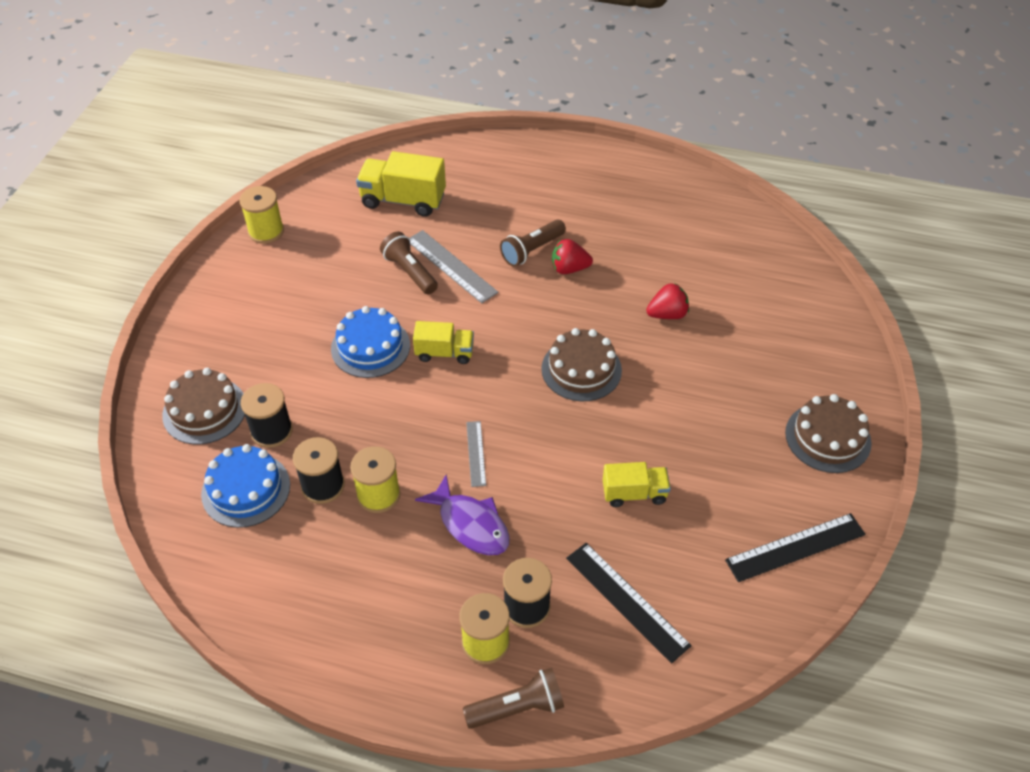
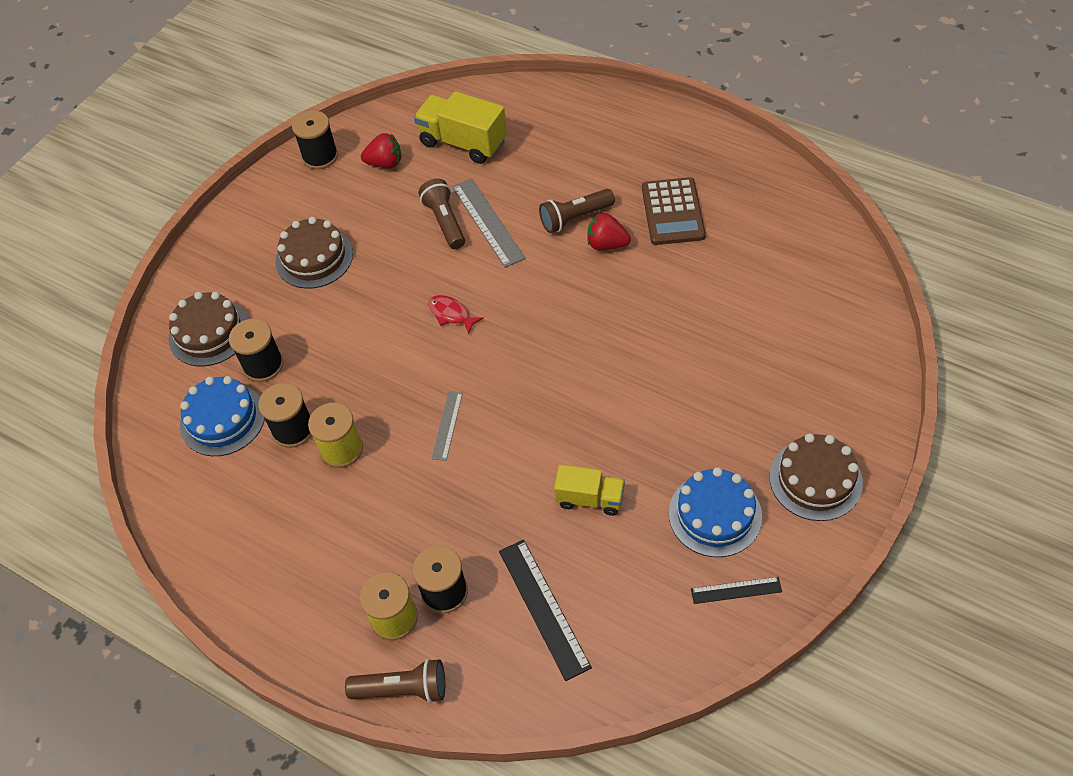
camera: 20 degrees right, 5 degrees up
(266, 231) = (320, 156): yellow spool -> black spool
(370, 347) = (381, 295): blue cake -> blue cake (715, 514)
(444, 353) = (451, 314): yellow truck -> red fish
(470, 524) = (418, 497): purple fish -> none
(581, 369) = (581, 356): brown cake -> brown cake (314, 257)
(618, 232) = (672, 212): none -> brown calculator
(667, 314) = (692, 312): red strawberry -> red strawberry (385, 163)
(795, 547) = (736, 590): black ruler -> black ruler, size x0.58

